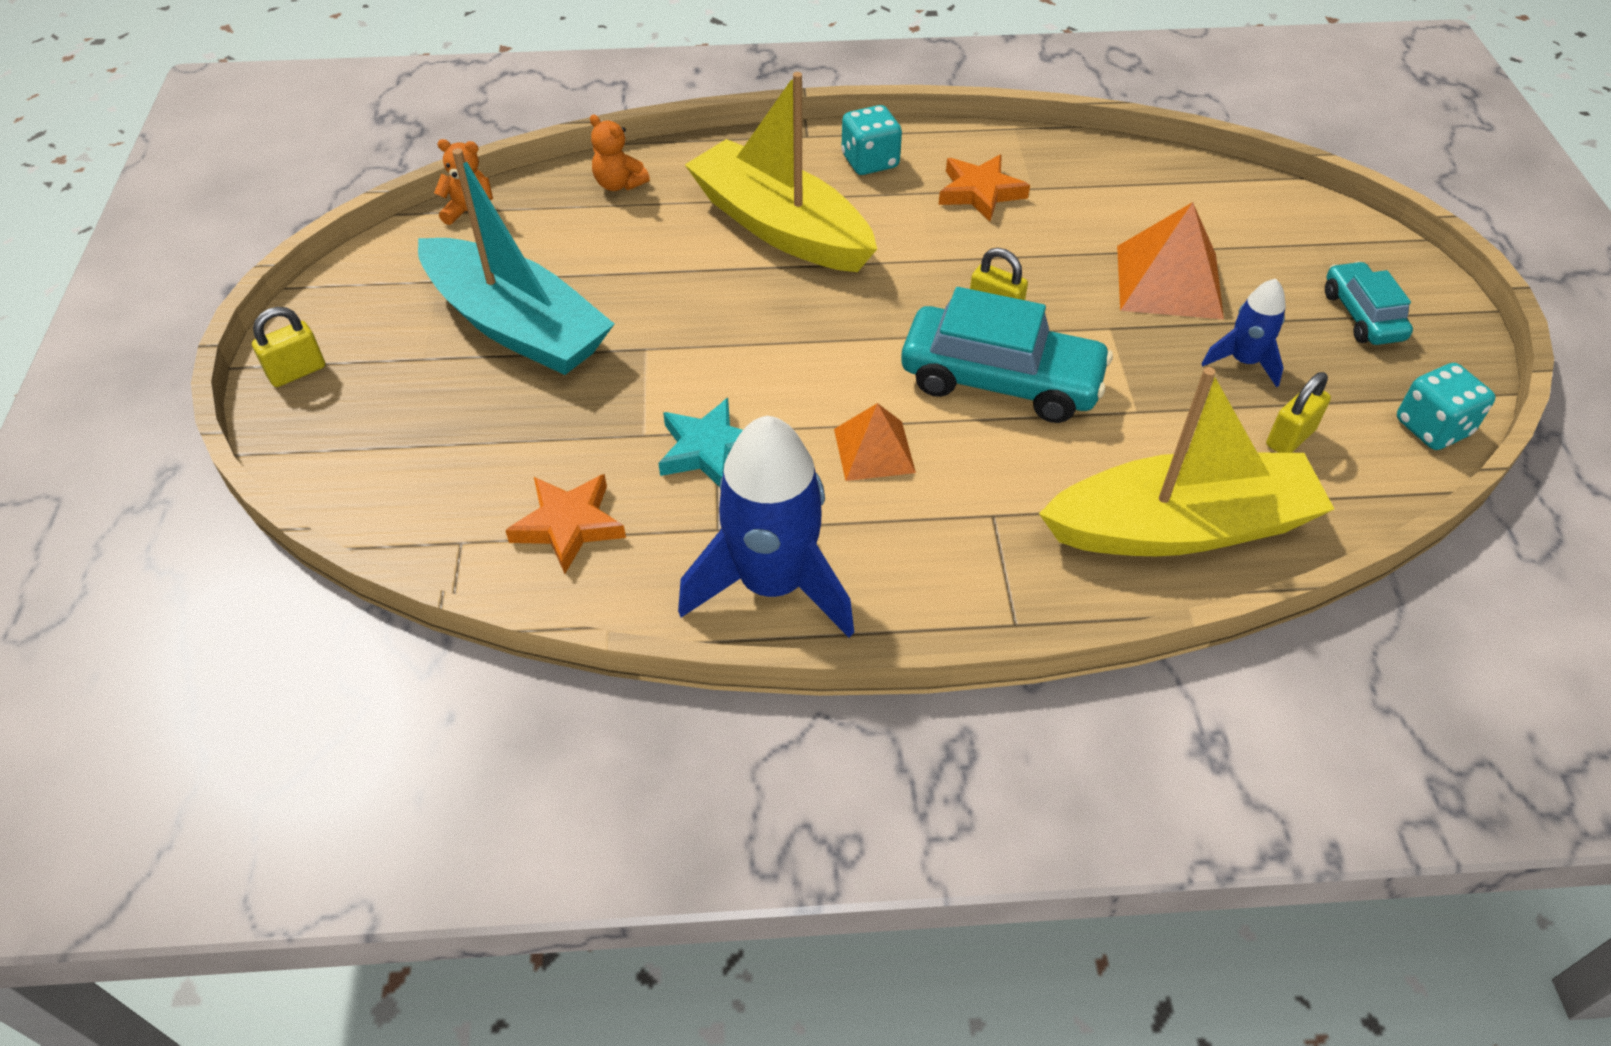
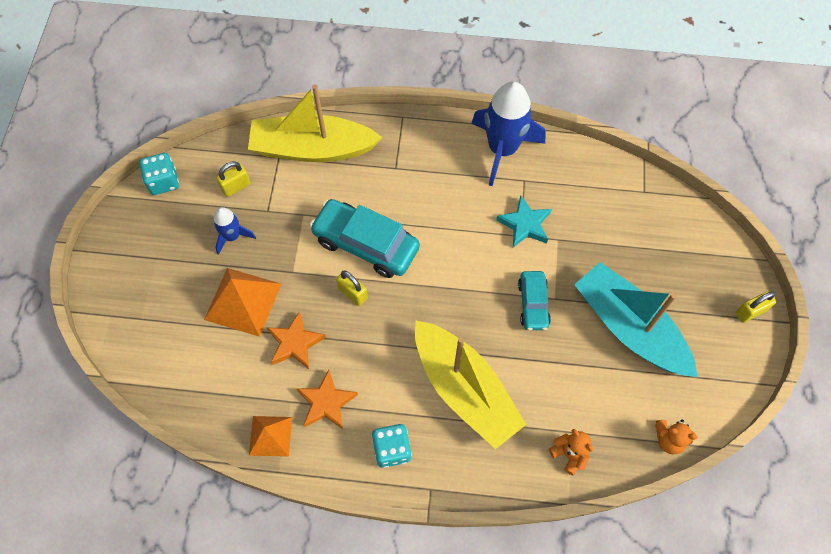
camera: 170 degrees left, 15 degrees up
(569, 525) = (594, 192): orange star -> orange star (295, 343)
(874, 450) = (442, 211): orange pyramid -> orange pyramid (270, 436)
(1361, 315) = (149, 258): turquoise car -> turquoise car (533, 304)

